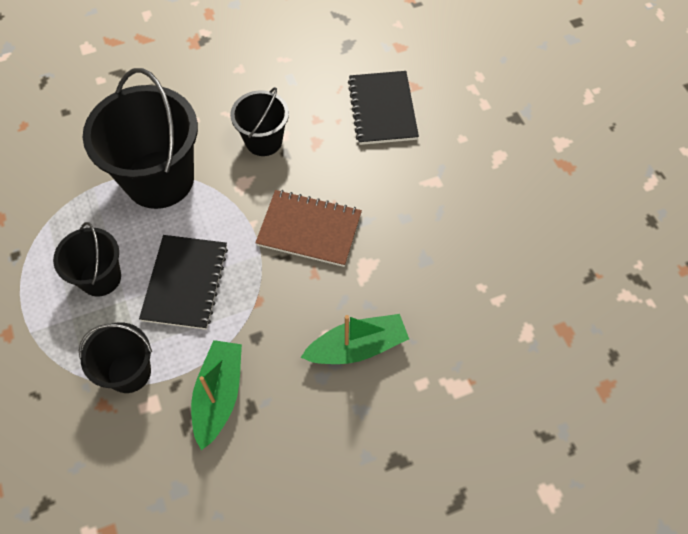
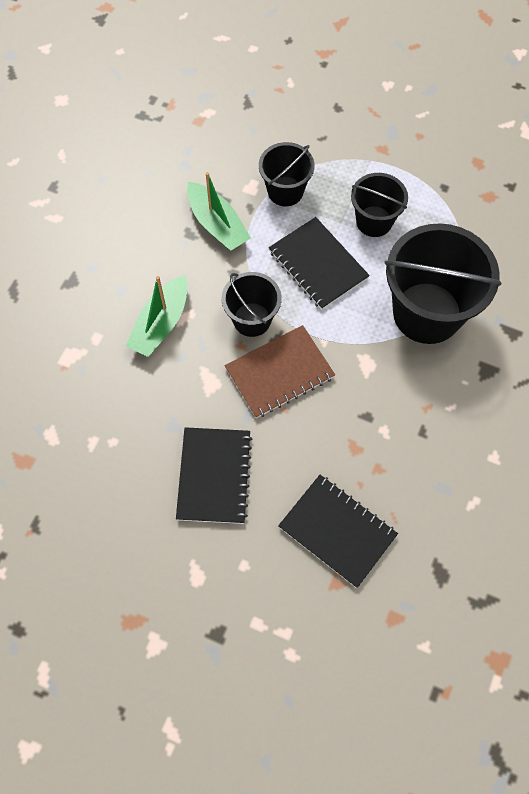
camera: 135 degrees right, 5 degrees up
(264, 141) = (394, 411): black bucket -> black bucket (252, 319)
(429, 203) = (214, 476): none -> black notebook

